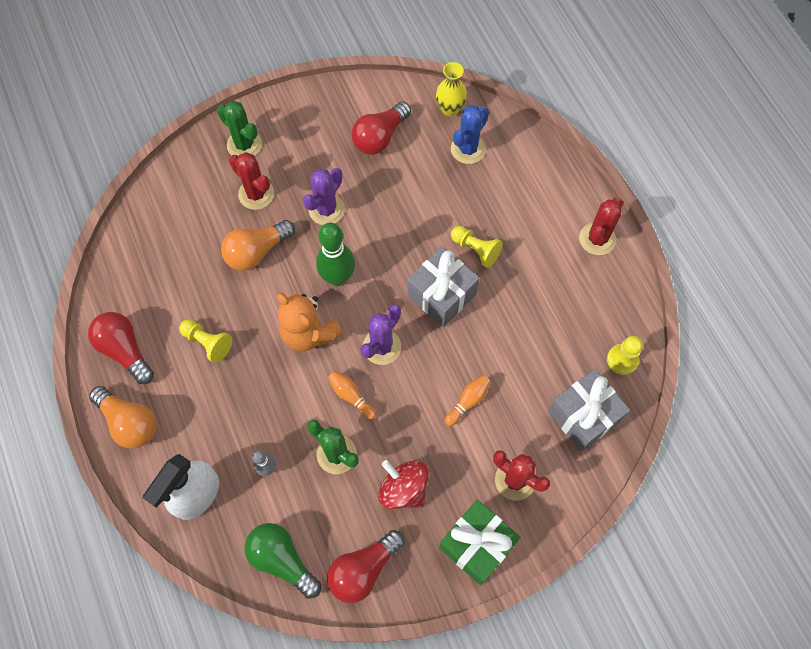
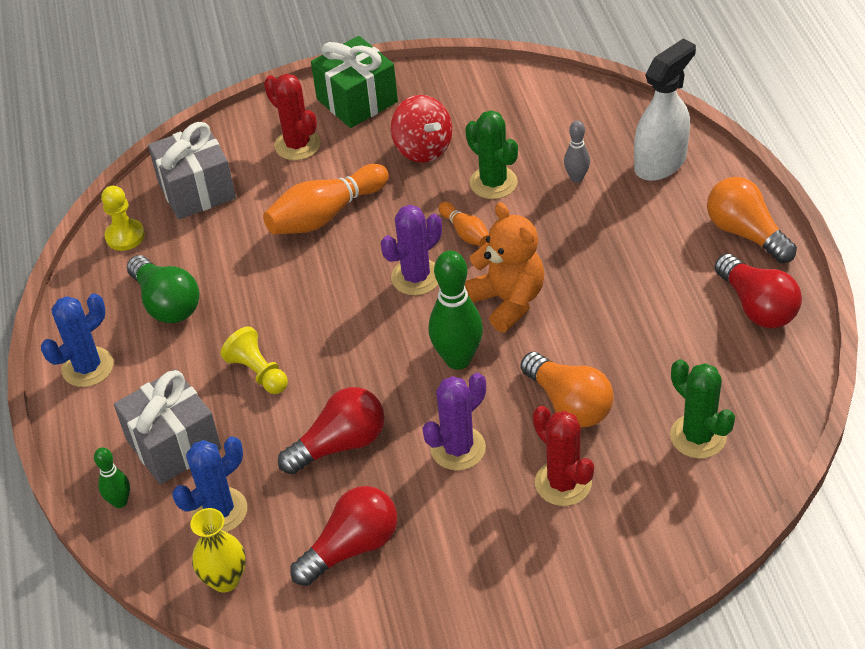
camera: 165 degrees left, 20 degrees down
(207, 343) = (644, 303): yellow pawn -> none
(244, 144) = (576, 563): green cactus -> green cactus (698, 436)
(257, 251) = (569, 403): orange light bulb -> orange light bulb turned 75 degrees clockwise
(282, 560) = (567, 106): green light bulb -> green light bulb (166, 303)
(363, 569) = (481, 93): red light bulb -> red light bulb (340, 444)
(442, 295) = (322, 324): grey gift -> grey gift (173, 444)
(468, 401) = (325, 215): orange bowling pin -> orange bowling pin, size x1.86
(532, 147) = (120, 502): none -> green bowling pin
(597, 239) = (88, 367): red cactus -> blue cactus

